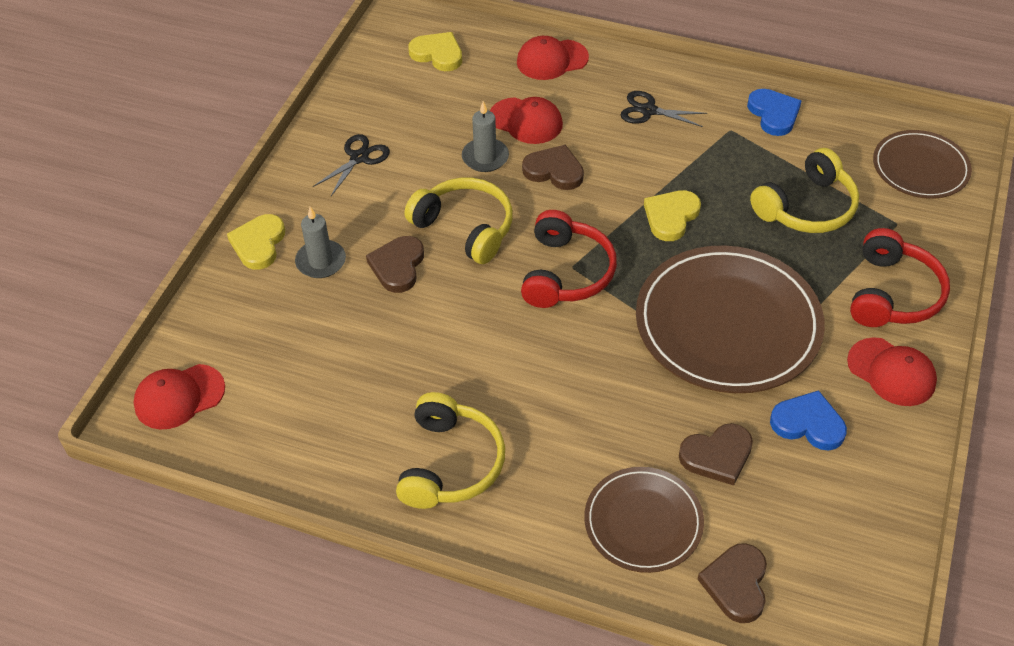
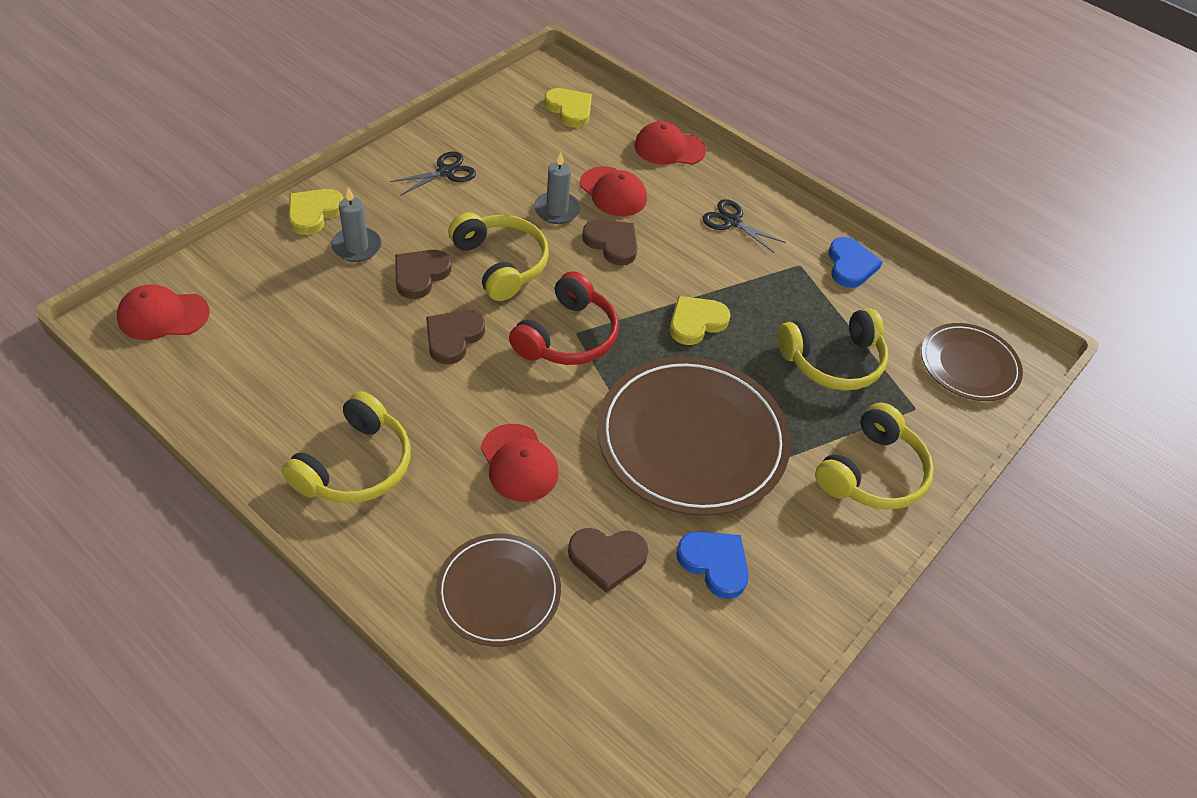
camera: 15 degrees right, 0 degrees up
(736, 584) = (551, 689): brown heart -> brown heart (453, 338)
(891, 372) = (828, 547): red cap -> red cap (519, 463)
(892, 294) = (872, 472): red headphones -> yellow headphones

